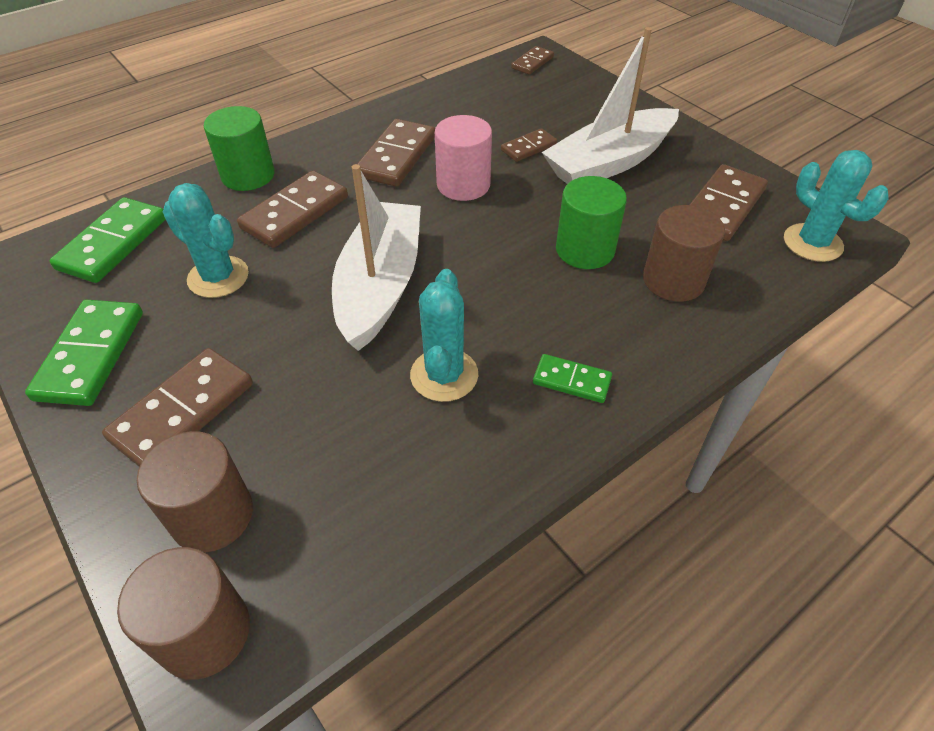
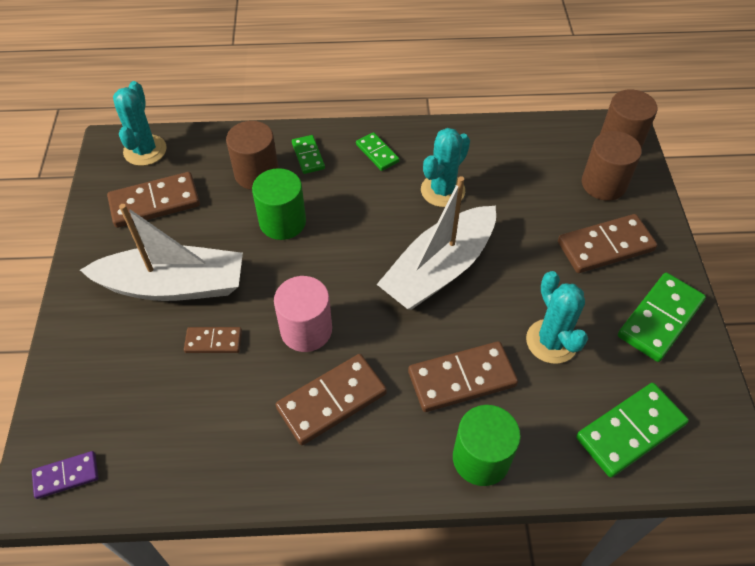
camera: 145 degrees left, 5 degrees up
(532, 62) = (66, 476): brown domino -> purple domino
(647, 330) = (308, 156): none -> green domino

